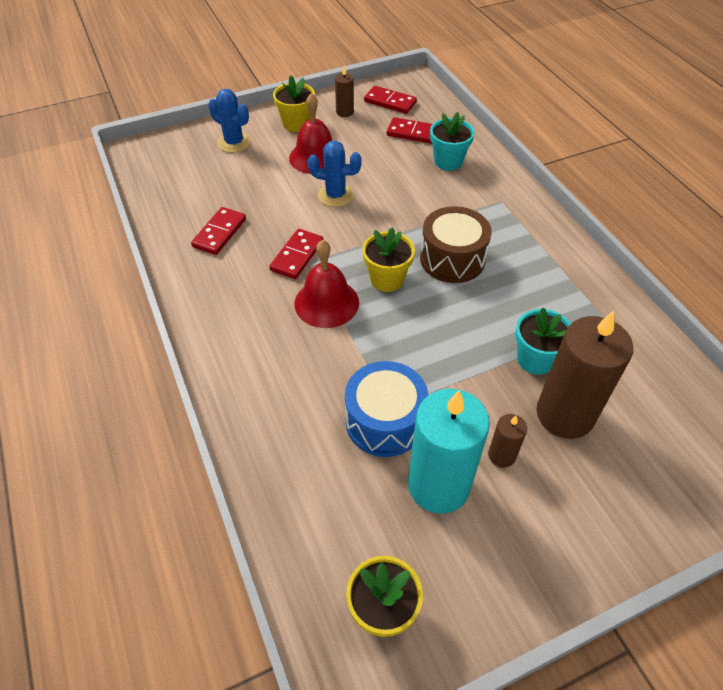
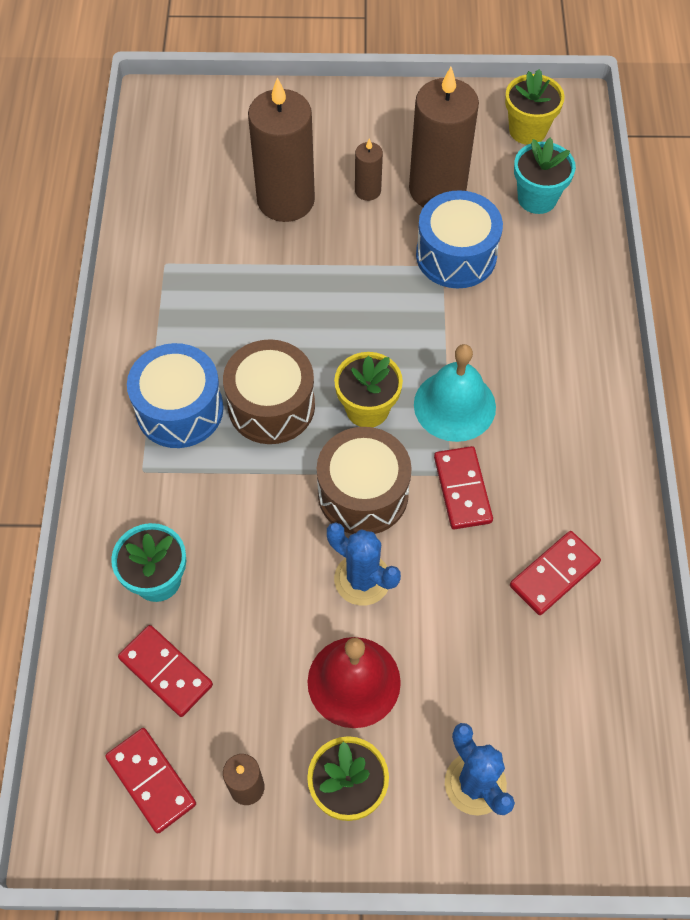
camera: 155 degrees left, 10 degrees up
(297, 256) = (462, 489): red domino -> red domino turned 60 degrees counterclockwise
(326, 303) = (454, 405): red bell -> turquoise bell
(360, 233) = (363, 493): none -> brown drum
(438, 485) = (437, 189): turquoise candle -> brown candle
(508, 237) = (179, 409): none -> blue drum
(535, 359) = (271, 256): turquoise flower pot -> turquoise flower pot (537, 198)

